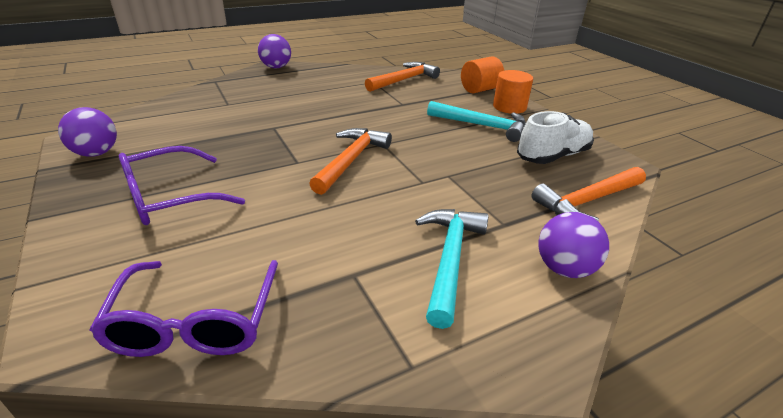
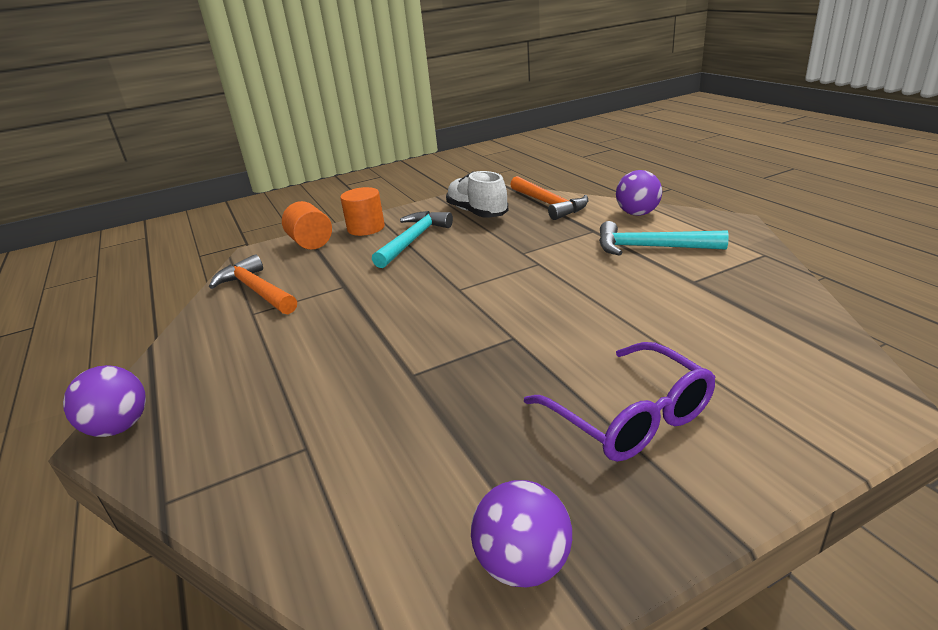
camera: 85 degrees left, 5 degrees down
(196, 322) = (801, 340): purple glasses -> none
(351, 160) = (503, 303): orange hammer -> none

